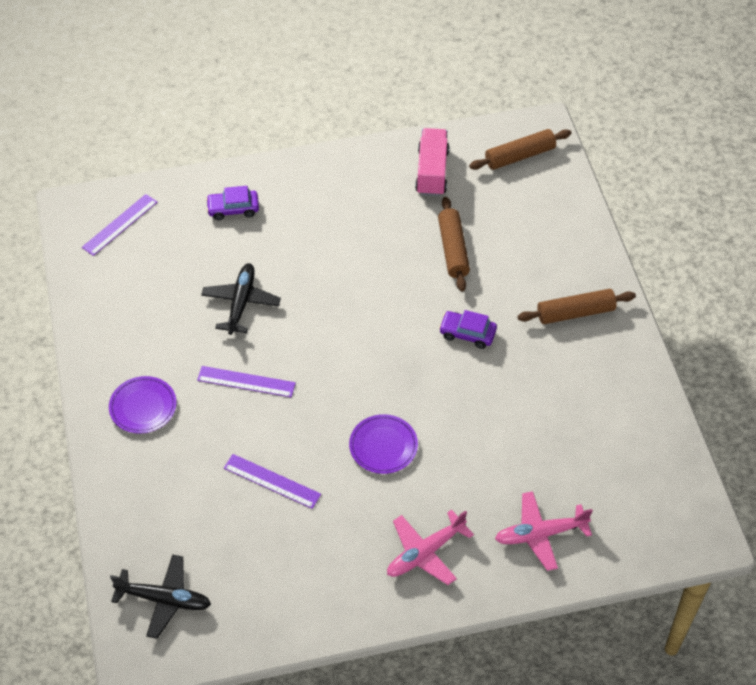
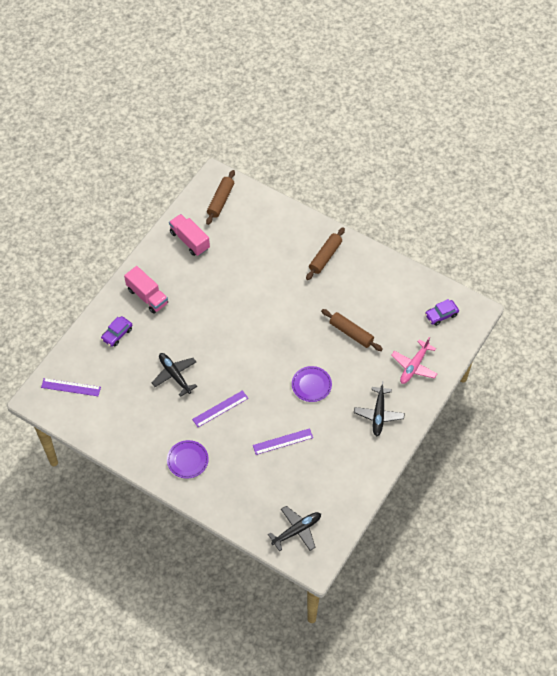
camera: 45 degrees left, 5 degrees up
(120, 225) = (71, 387): purple ruler -> purple ruler turned 75 degrees counterclockwise
(313, 195) = (147, 296): none -> pink truck
(425, 552) = (378, 414): pink plane -> black plane
(453, 250) = (241, 271): brown rolling pin -> brown rolling pin (351, 333)
(467, 333) = (290, 304): purple car -> purple car (441, 315)

